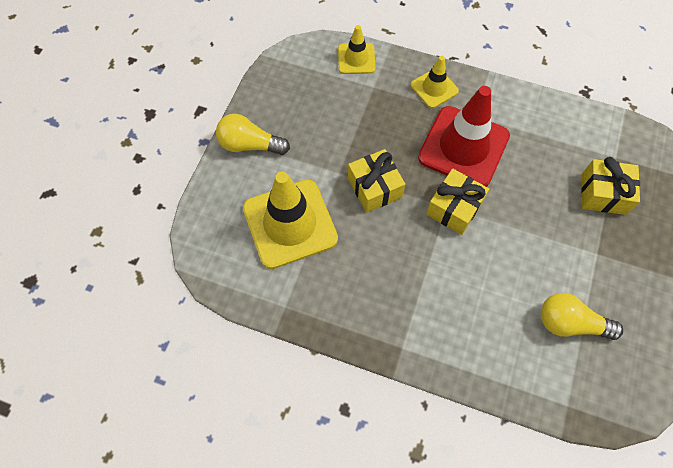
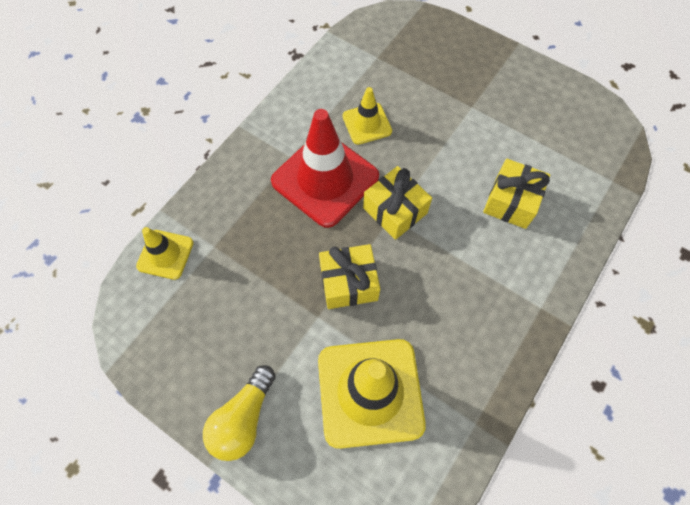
camera: 75 degrees left, 0 degrees up
(434, 88) = (240, 184): yellow traffic cone -> yellow traffic cone (367, 124)
(570, 323) = (536, 152): yellow light bulb -> none
(603, 194) = (412, 80): yellow gift -> yellow gift (511, 201)

